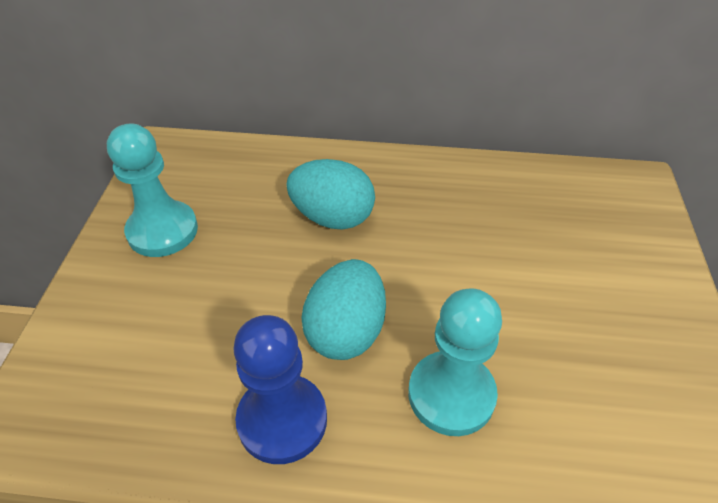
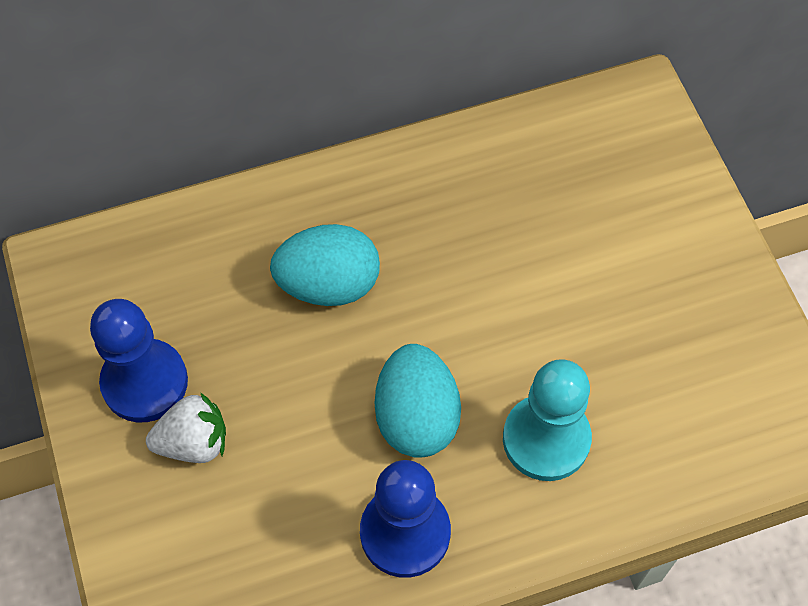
camera: 25 degrees left, 15 degrees up
(162, 231) = (145, 382): turquoise pawn -> blue pawn
(166, 281) = (193, 442): none -> white strawberry

